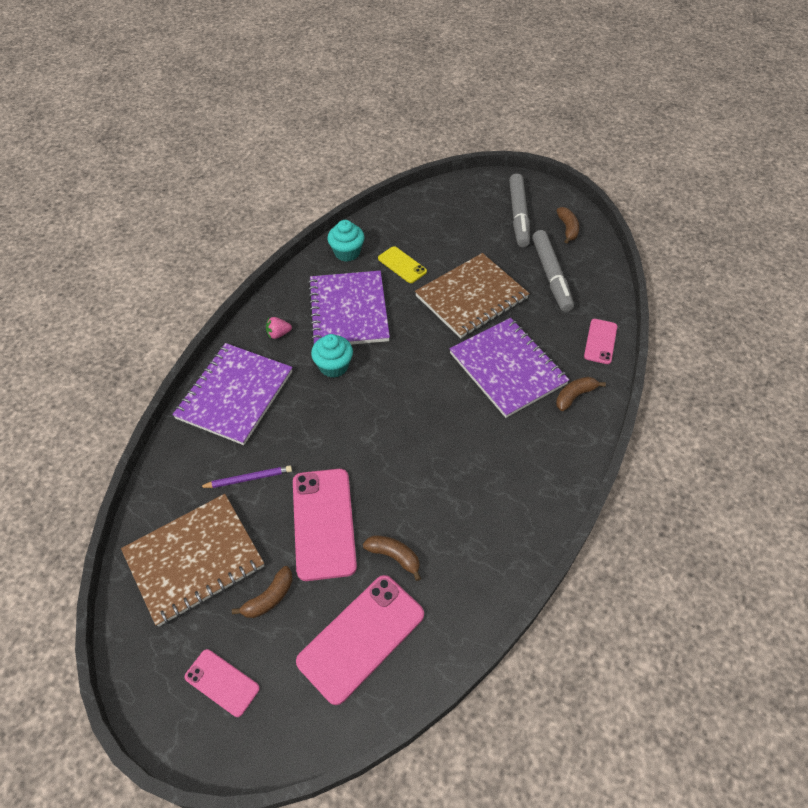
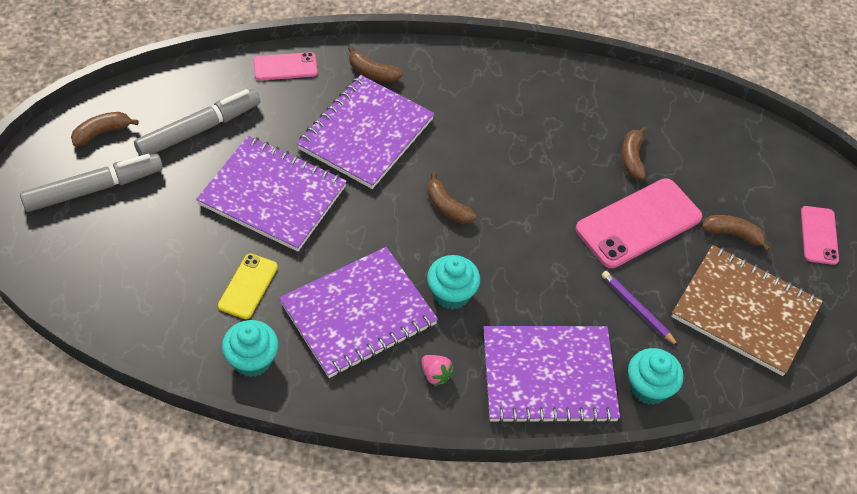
camera: 120 degrees left, 0 degrees up
(184, 452) = (649, 387): none -> turquoise cupcake
(361, 637) = (715, 156): pink phone -> none
(410, 393) = (447, 207): none -> brown banana
(471, 297) = (272, 195): brown notebook -> purple notebook

